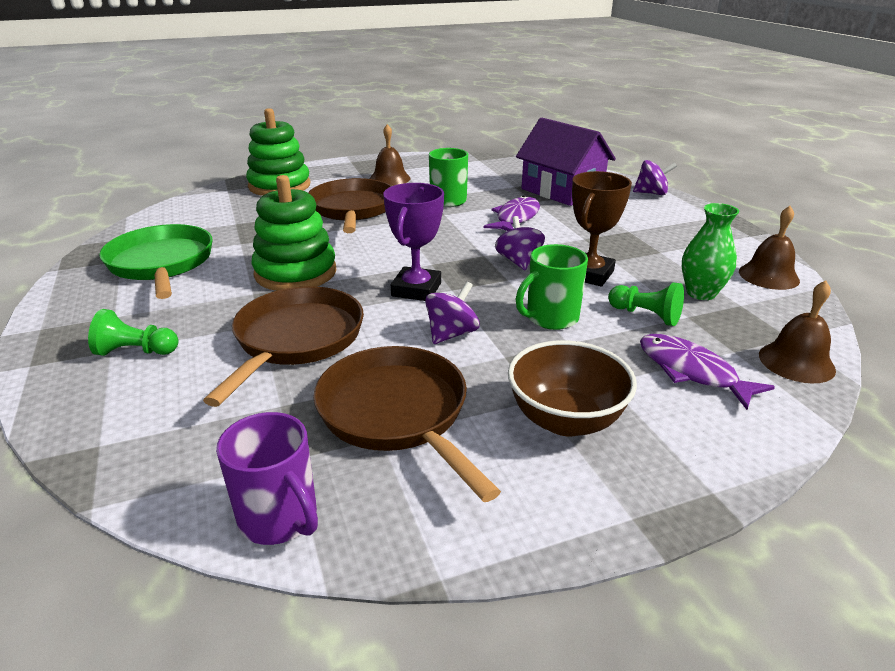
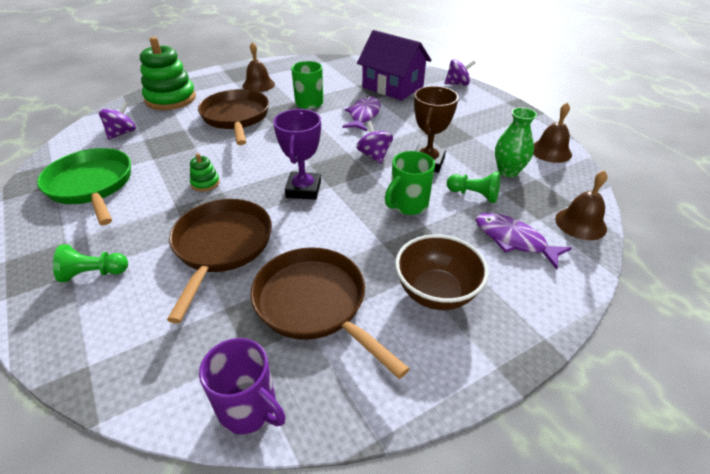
camera: 10 degrees left, 10 degrees up
(295, 273) = (205, 183): green stacking toy -> green stacking toy, size x0.44
(451, 334) = (339, 227): purple spinning top -> purple spinning top (122, 133)

